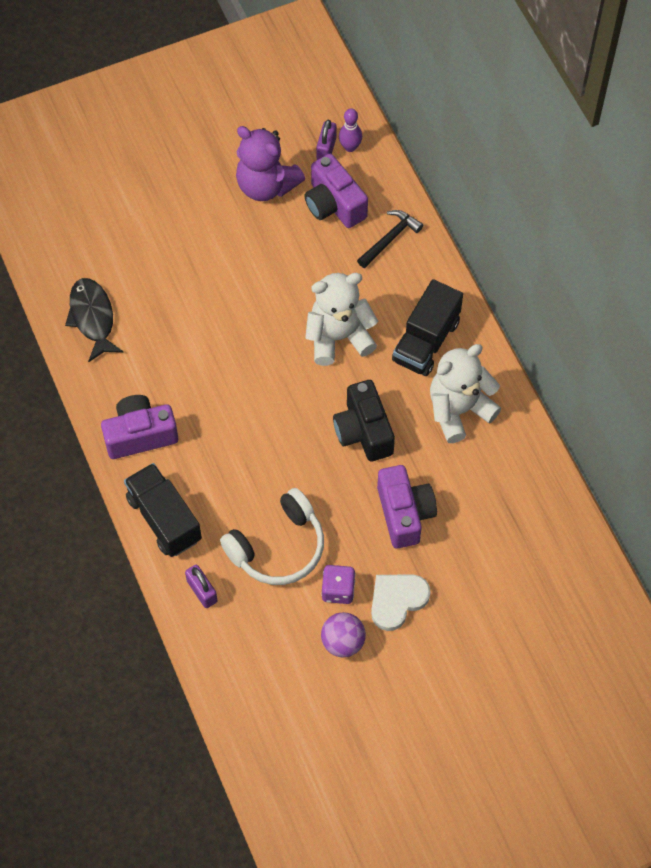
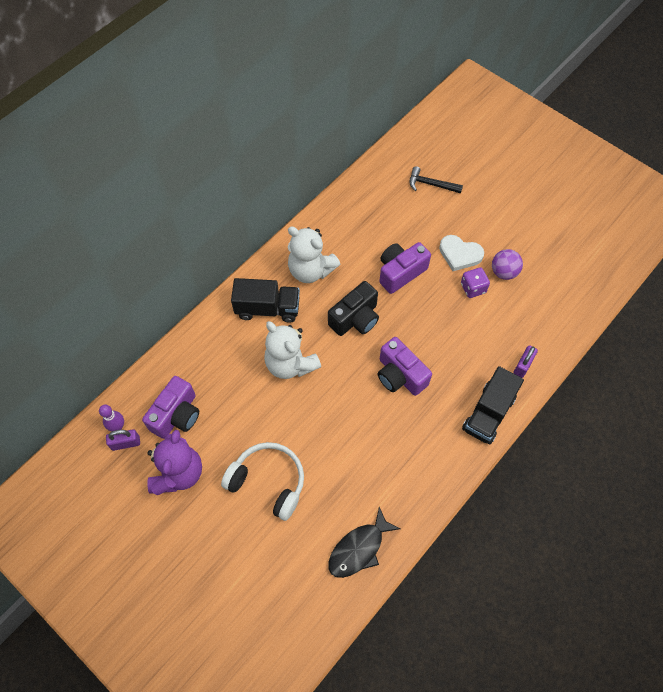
camera: 115 degrees left, 0 degrees up
(140, 435) = (436, 461): purple camera -> purple camera (400, 375)
(278, 547) = (466, 334): white headphones -> white headphones (268, 482)
(390, 238) = (192, 364): black hammer -> black hammer (431, 184)

